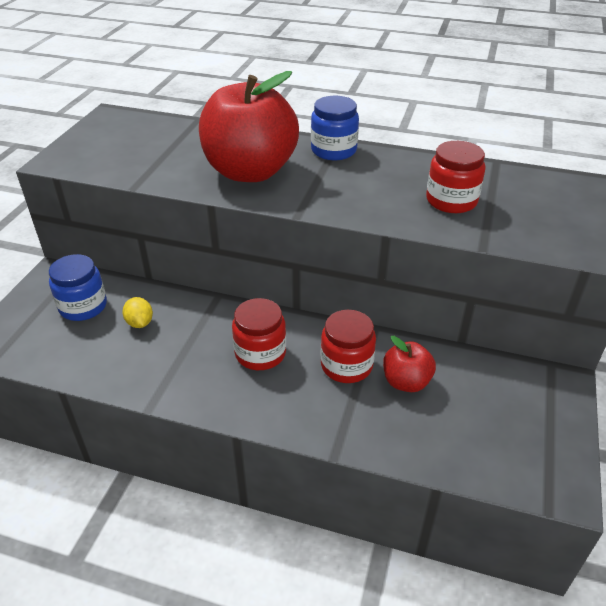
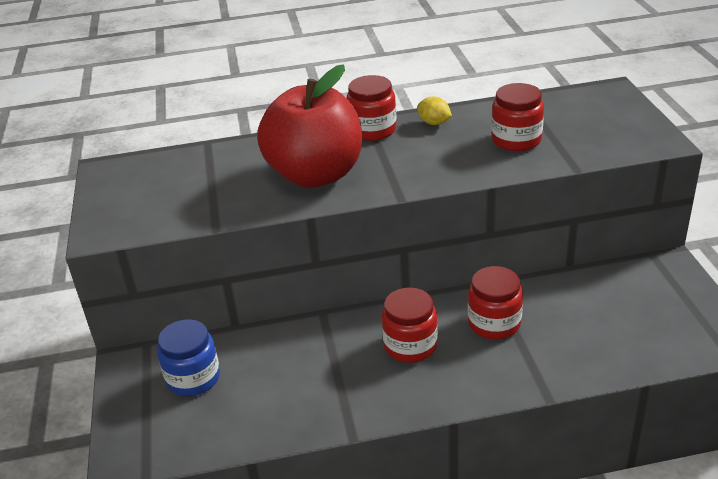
camera: 25 degrees left, 5 degrees down
(140, 323) = (268, 368): yellow lemon -> yellow lemon (434, 123)
(333, 150) = (372, 130): blue jar -> red jar
(406, 382) = (554, 315): red apple -> none

